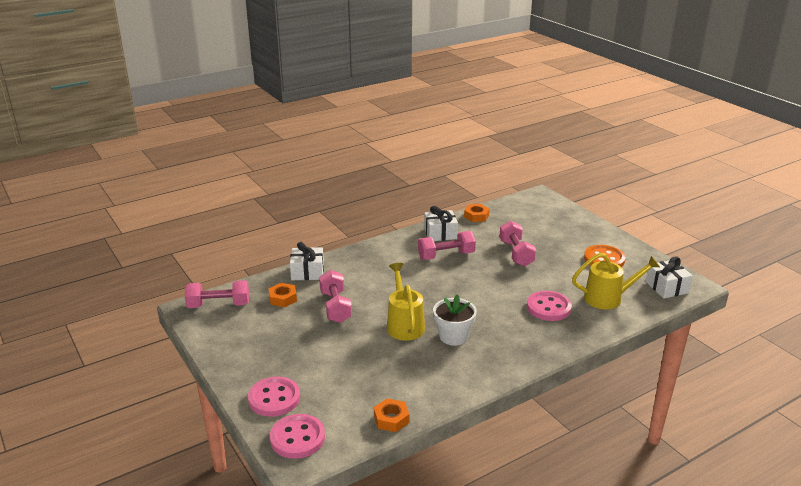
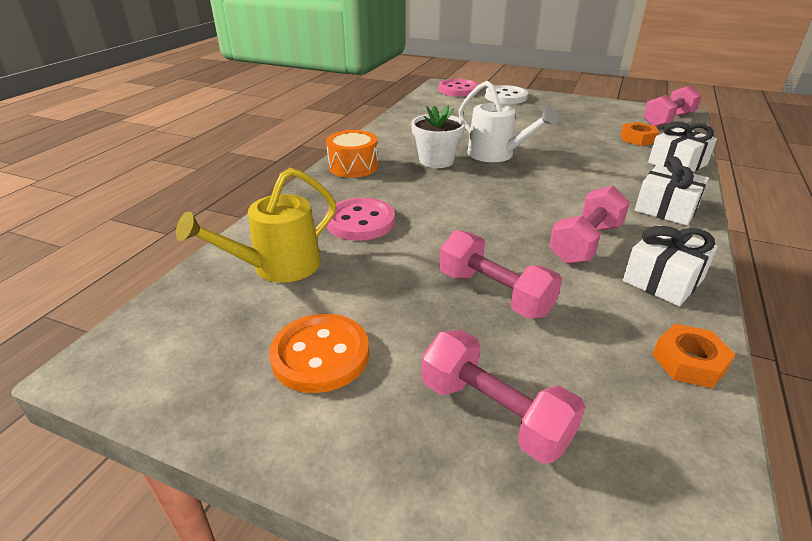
camera: 145 degrees right, 5 degrees up
(274, 398) = (506, 97): pink button -> white button
(336, 307) = (582, 147): pink dumbbell -> pink dumbbell (494, 413)
(391, 419) = (413, 108): orange nut -> none
(404, 324) = (497, 155): yellow watering can -> white watering can
(519, 355) = (353, 166): none -> orange drum
(666, 287) = (167, 332): white gift -> white gift (666, 209)

